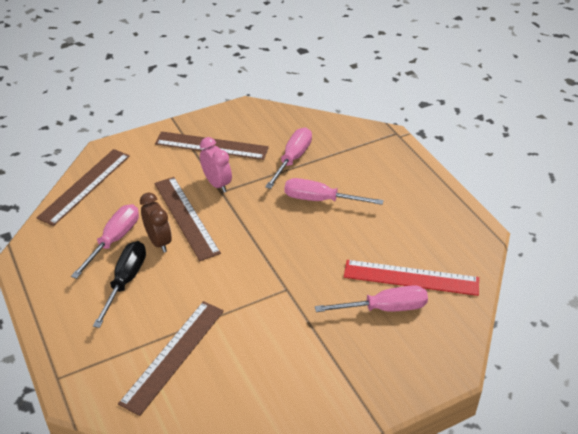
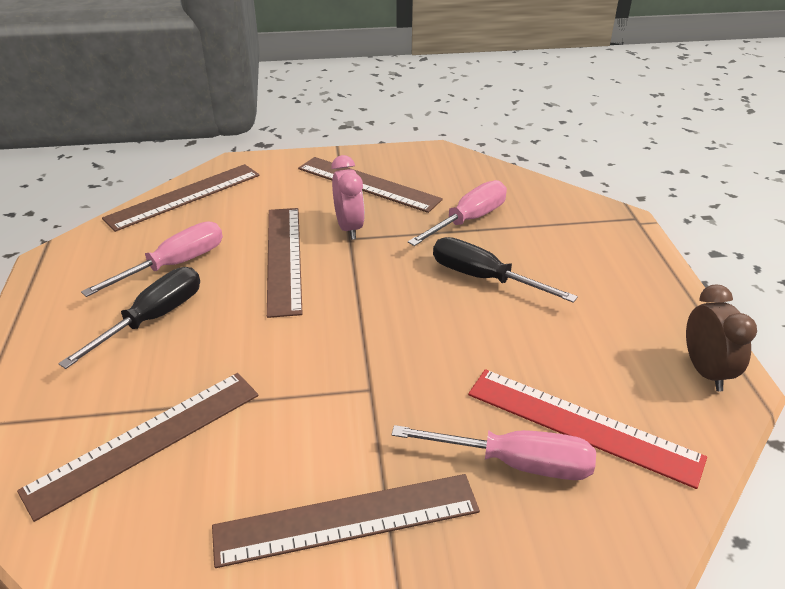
camera: 20 degrees right, 5 degrees down
(159, 241) = (229, 280): brown clock -> brown clock (705, 371)
(310, 363) = (347, 519): none -> brown ruler
(320, 200) = (483, 278): pink screwdriver -> black screwdriver

